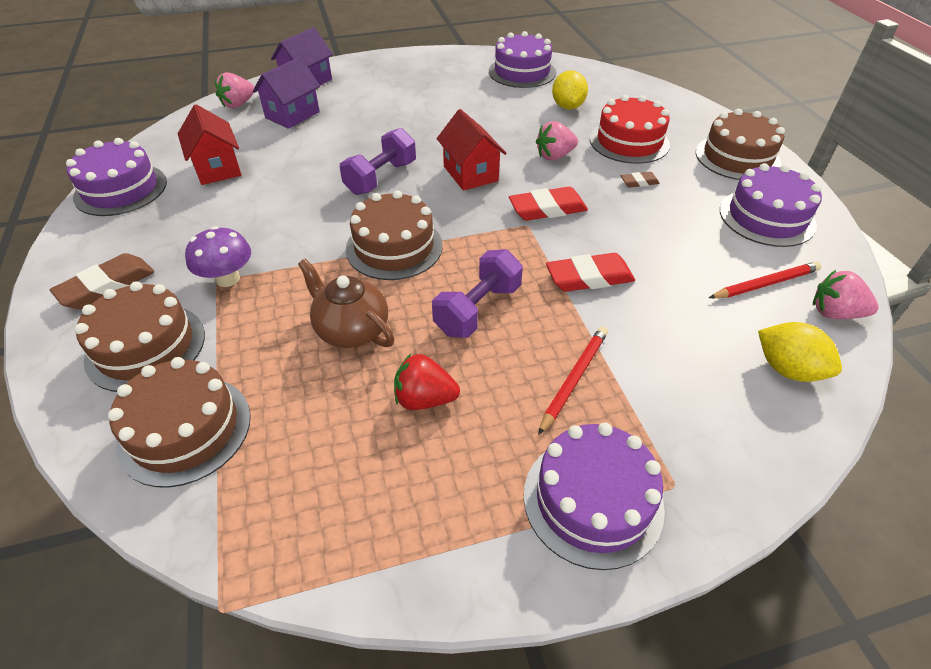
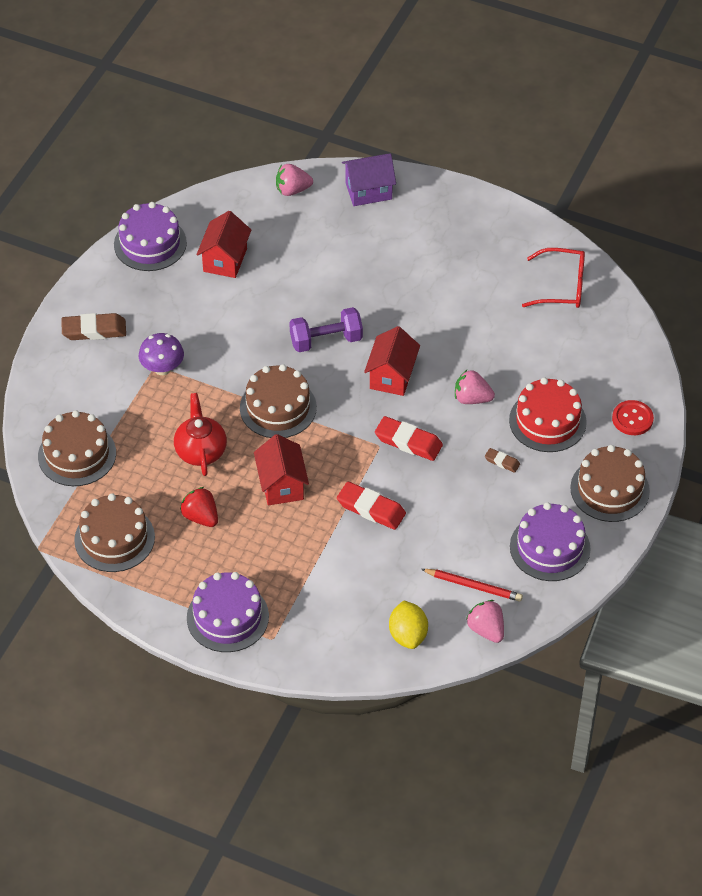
camera: 40 degrees right, 5 degrees up
(146, 346) = (89, 390): brown cake -> brown cake (114, 538)
(292, 115) = (322, 229): purple house -> none
(351, 330) = (201, 451): brown teapot -> red teapot
(478, 309) = (281, 485): purple dumbbell -> red house
(522, 72) = (562, 286): purple cake -> red glasses
(567, 107) = (548, 353): yellow lemon -> none
(574, 379) = (287, 559): red pencil -> none
(680, 113) = (632, 419): none -> red button

